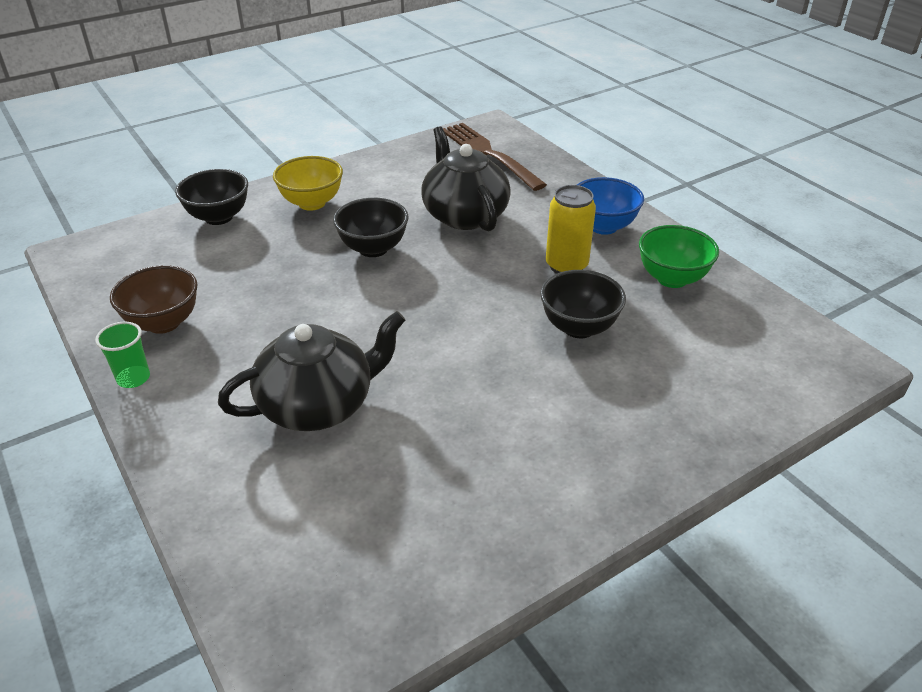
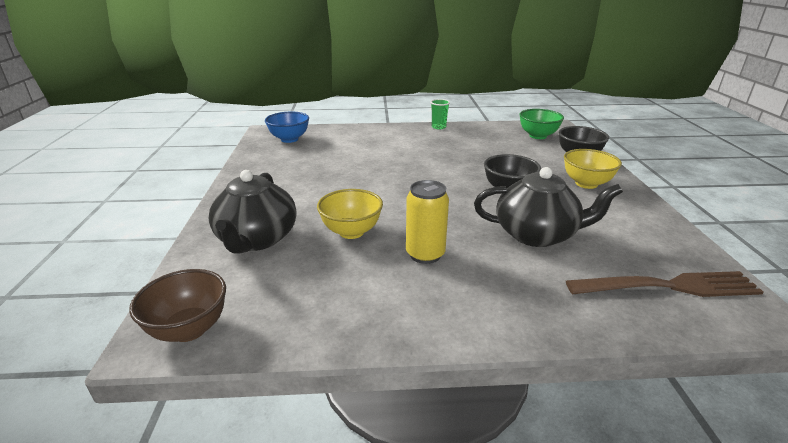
camera: 120 degrees right, 10 degrees down
(163, 323) = (475, 135): brown bowl -> brown bowl (189, 329)
(318, 405) = (379, 152): black teapot -> black teapot (257, 239)
(579, 327) = (351, 232): black bowl -> yellow bowl
(603, 226) = (471, 301): blue bowl -> blue bowl (289, 139)
(672, 278) = (357, 301): green bowl -> green bowl (538, 136)

